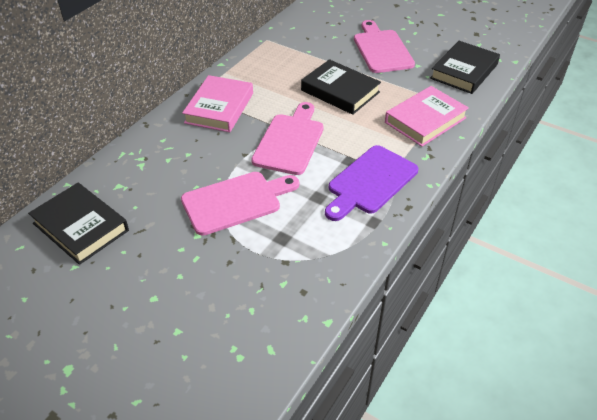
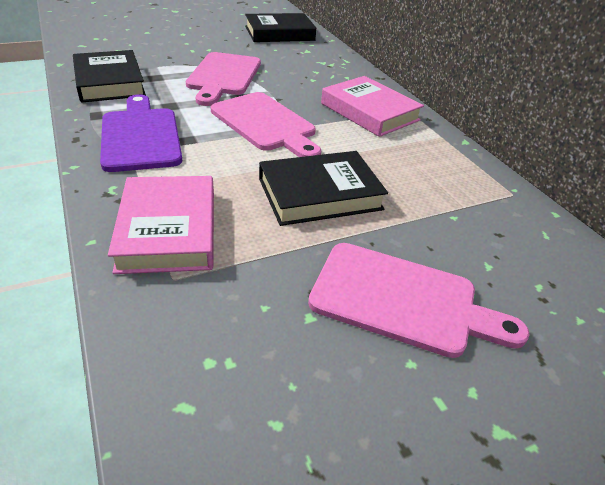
camera: 120 degrees right, 5 degrees down
(464, 71) = (222, 376): black book -> black book (109, 82)

